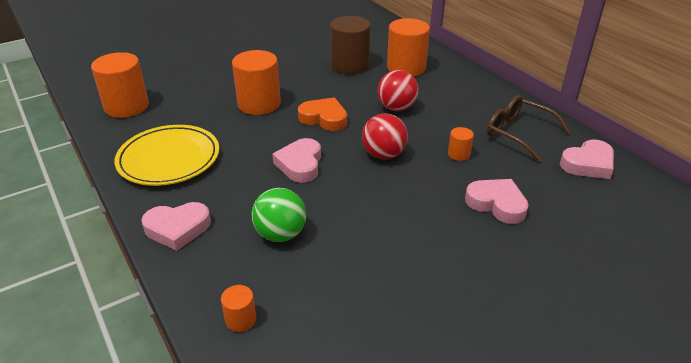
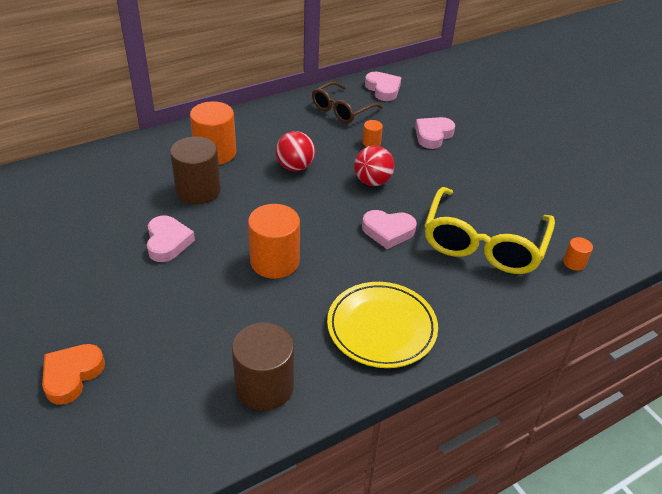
camera: 90 degrees left, 5 degrees up
(126, 107) = (264, 387): orange cylinder -> brown cylinder
(177, 228) = (487, 308): pink heart -> pink heart (168, 242)
(280, 234) = (483, 243): green ball -> yellow glasses
(324, 118) = (309, 214): orange heart -> orange heart (72, 375)

